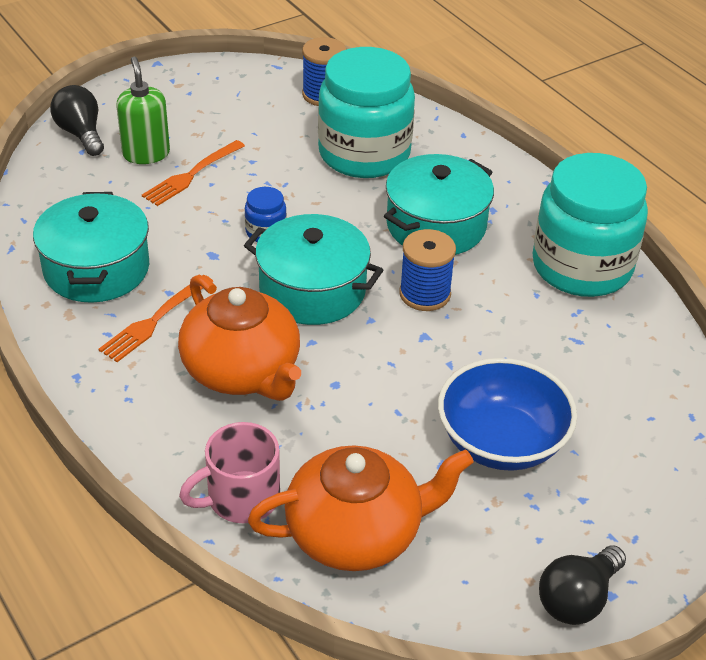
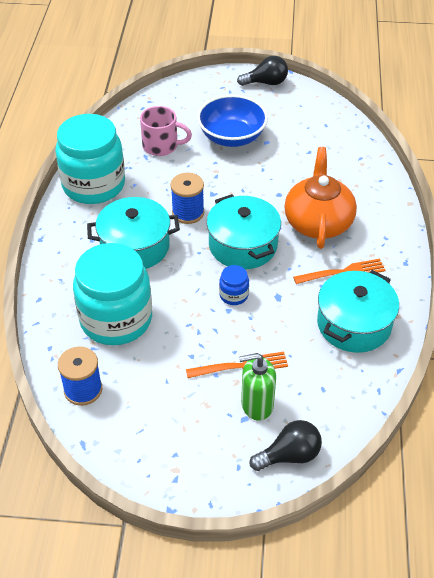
camera: 140 degrees left, 5 degrees up
(81, 134) = (289, 455): black light bulb -> black light bulb turned 120 degrees counterclockwise
(146, 154) = (257, 405): green soap dispenser -> green soap dispenser turned 60 degrees clockwise
(241, 498) = (364, 171): pink mug -> pink mug (161, 146)
(356, 533) = (327, 137): orange teapot -> none

